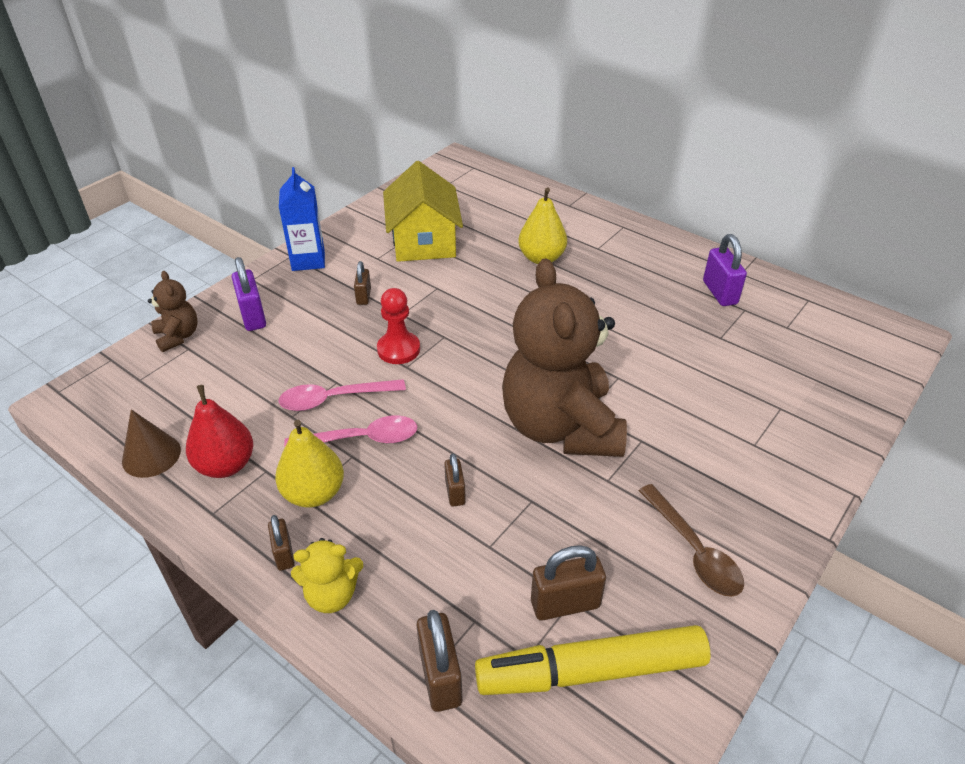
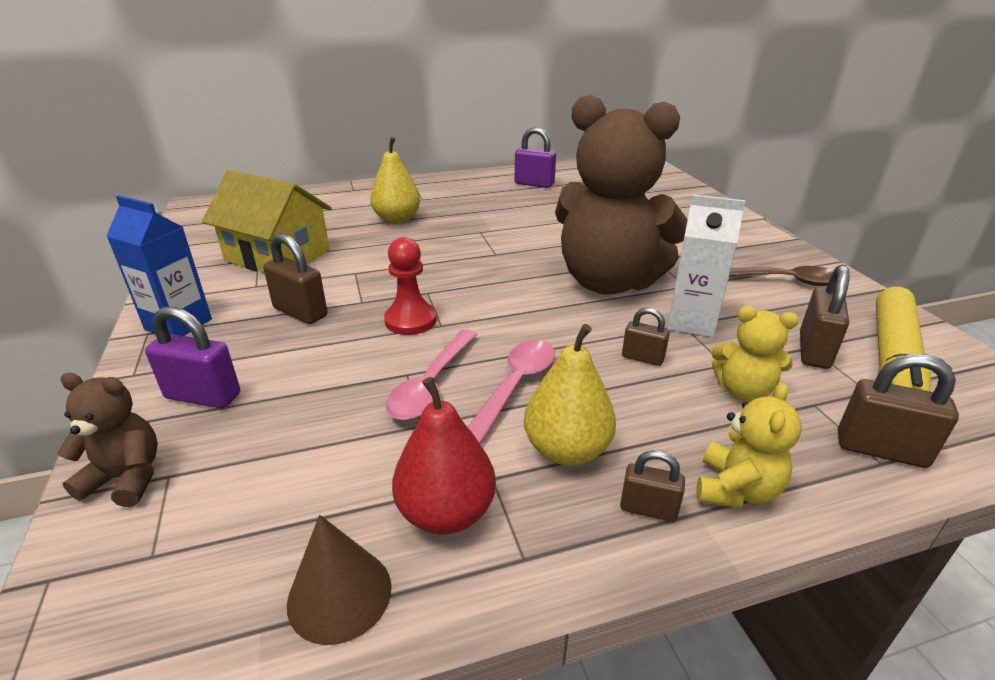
camera: 55 degrees left, 10 degrees down
(363, 296) = (300, 312): brown padlock -> brown padlock, size x1.63
(457, 568) = (743, 391): none -> yellow teddy bear
(540, 504) = (691, 322): none -> white carton

